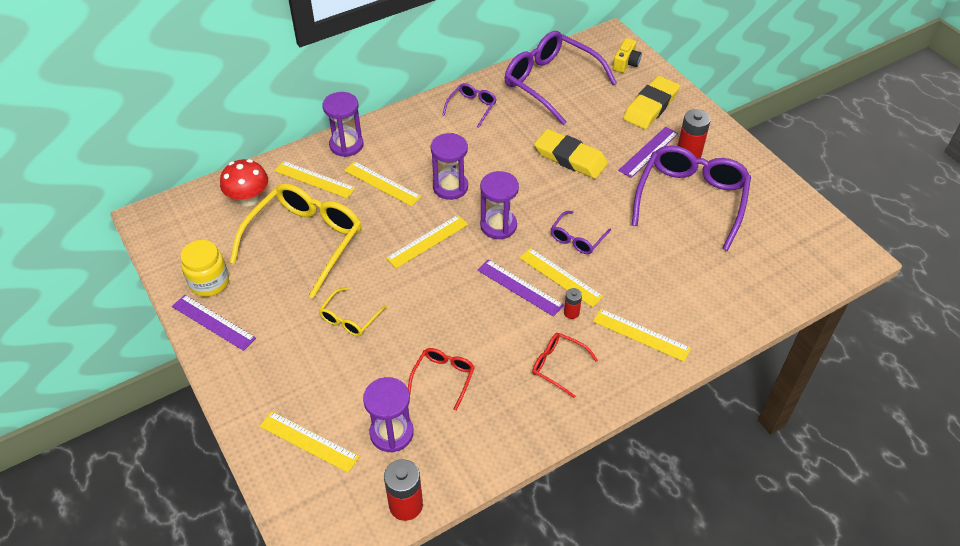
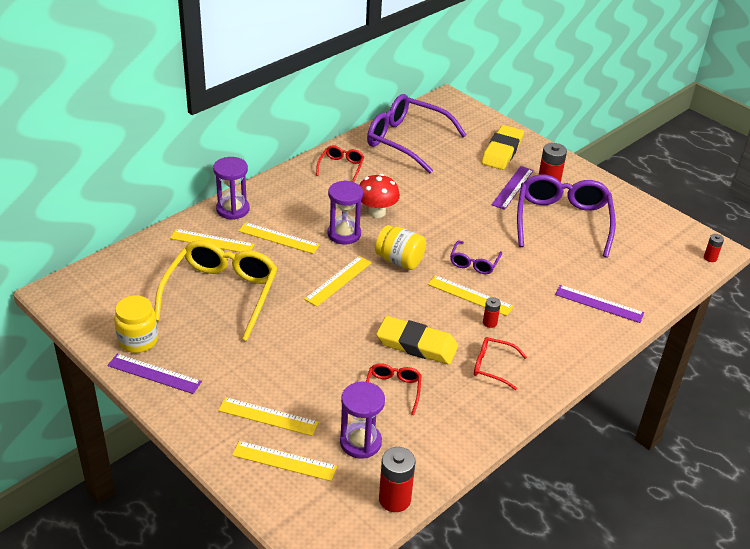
camera: 15 degrees left, 10 degrees down
(249, 199) = (152, 265): red mushroom -> red mushroom (377, 212)
(349, 318) = (287, 353): yellow glasses -> none
(472, 107) = (341, 167): purple glasses -> red glasses
(498, 226) = (399, 261): purple hourglass -> yellow jar
(520, 287) = (436, 308): purple ruler -> purple ruler (599, 304)
(570, 158) = (445, 199): yellow eraser -> yellow eraser (416, 344)
(626, 63) = (468, 119): yellow camera -> none
(641, 335) = (557, 332): yellow ruler -> yellow ruler (268, 416)
(847, 266) = (710, 258): none -> red battery

